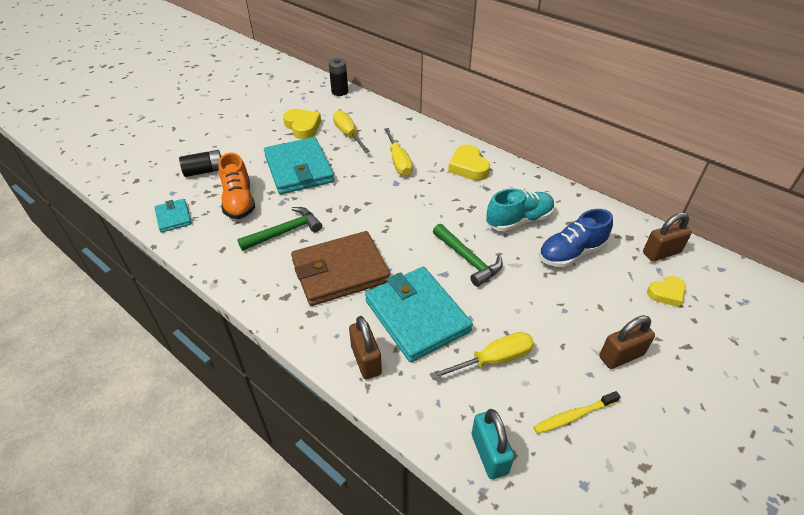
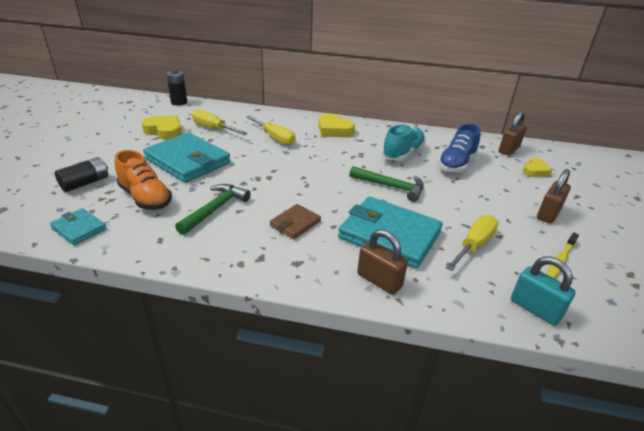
camera: 30 degrees left, 10 degrees down
(340, 271) = (295, 223): brown wallet -> brown wallet, size x0.50

